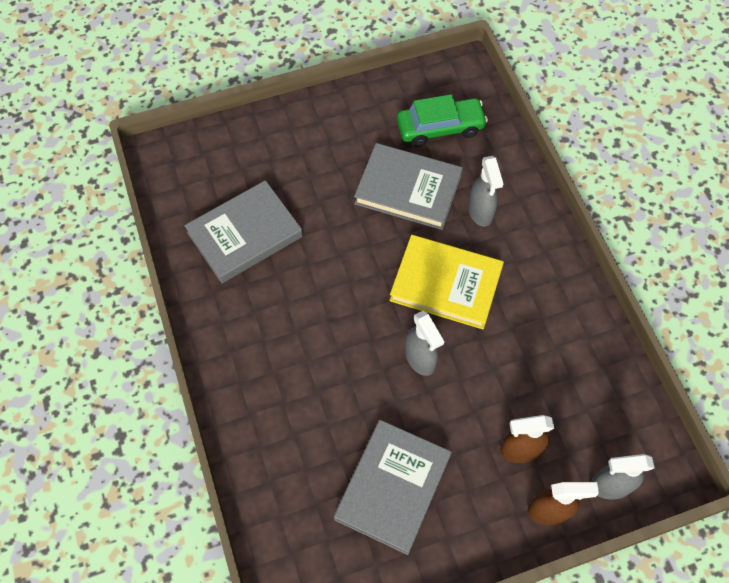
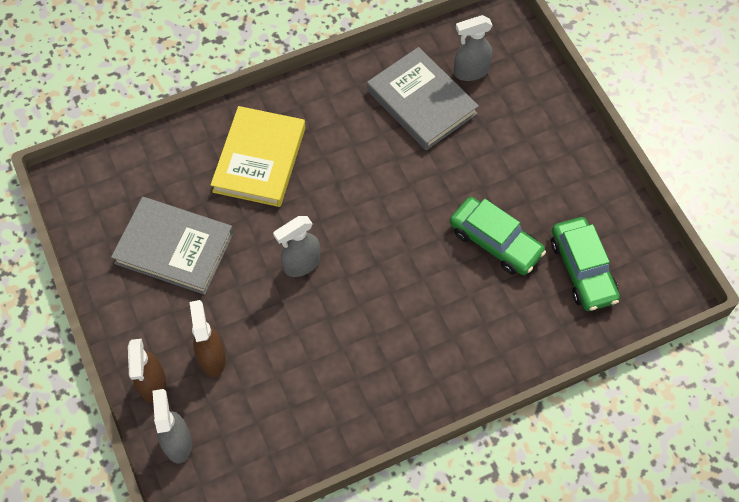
camera: 85 degrees right, 0 degrees up
(408, 189) = (495, 242): grey book -> green car
(446, 284) = (385, 283): yellow book -> yellow book (259, 159)
(480, 212) = (477, 314): grey spray bottle -> grey spray bottle (470, 72)

